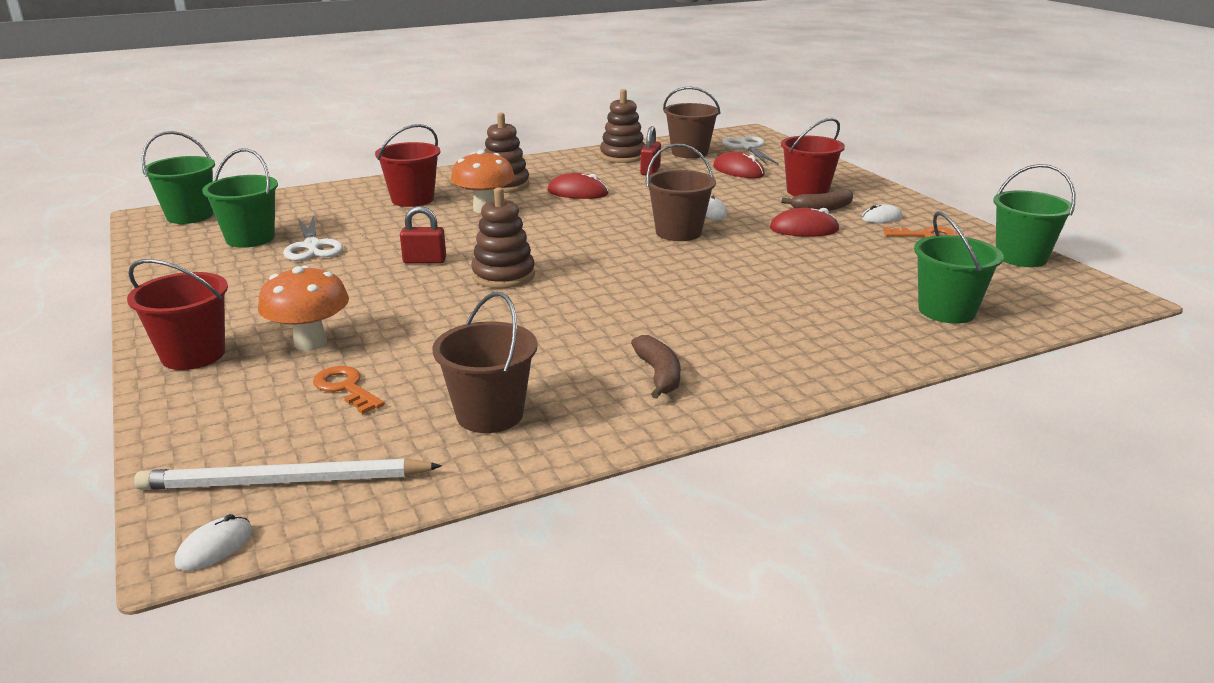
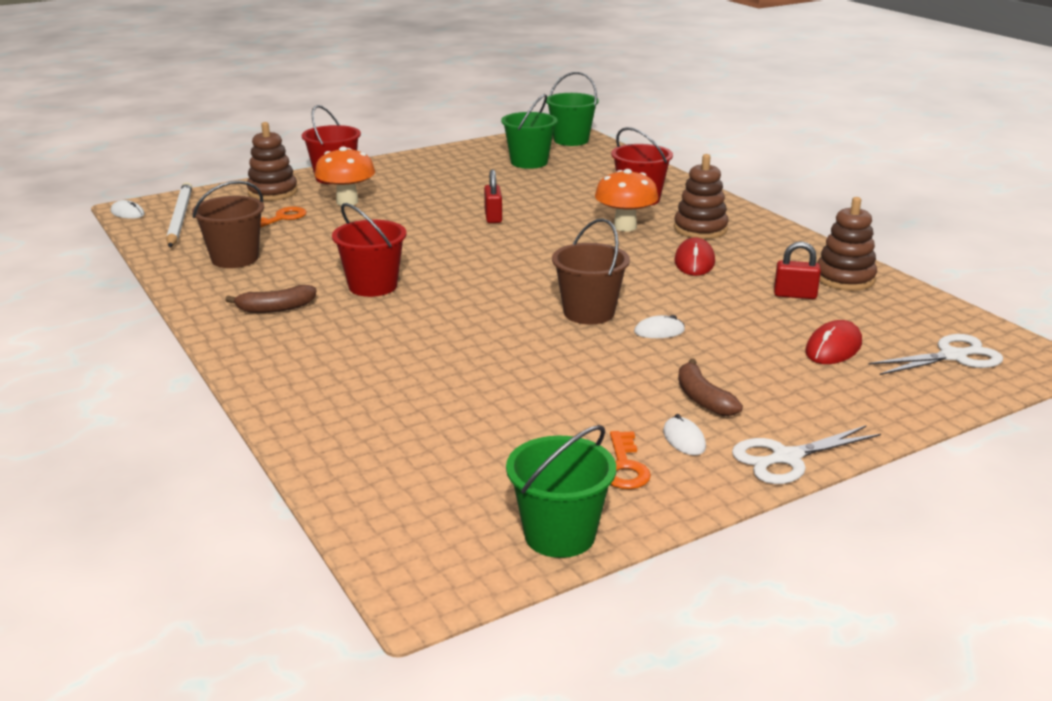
camera: 85 degrees right, 0 degrees up
(312, 246) = (517, 181): white scissors -> white scissors (786, 458)
(503, 275) = (465, 246): brown stacking toy -> brown stacking toy (272, 192)
(689, 152) = (893, 317): brown bucket -> none
(804, 229) = (621, 382): red mouse -> none
(807, 191) = (770, 392): red bucket -> red bucket (373, 286)
(946, 311) = (386, 452): green bucket -> none

